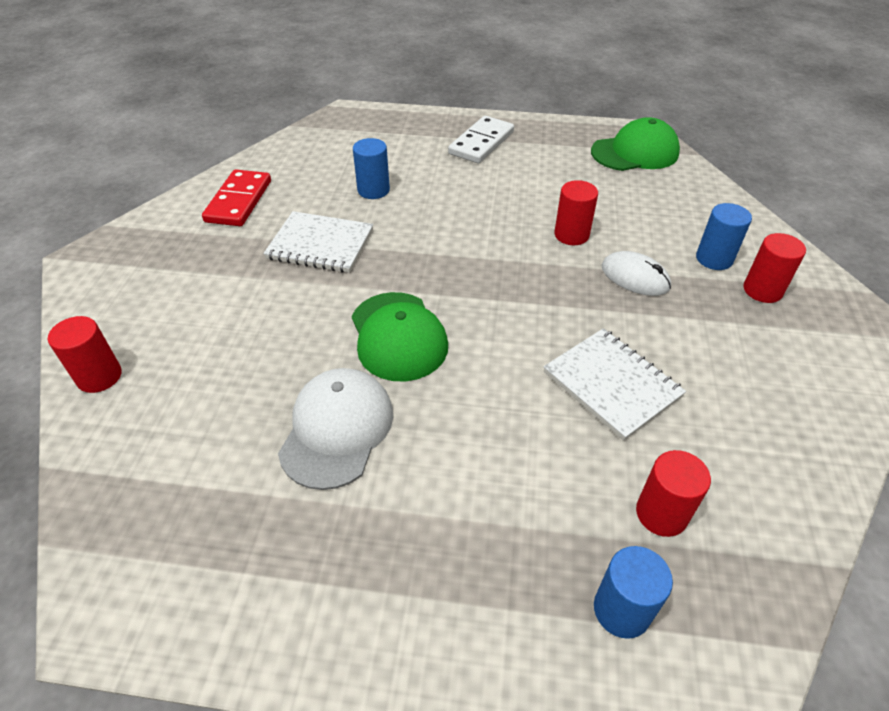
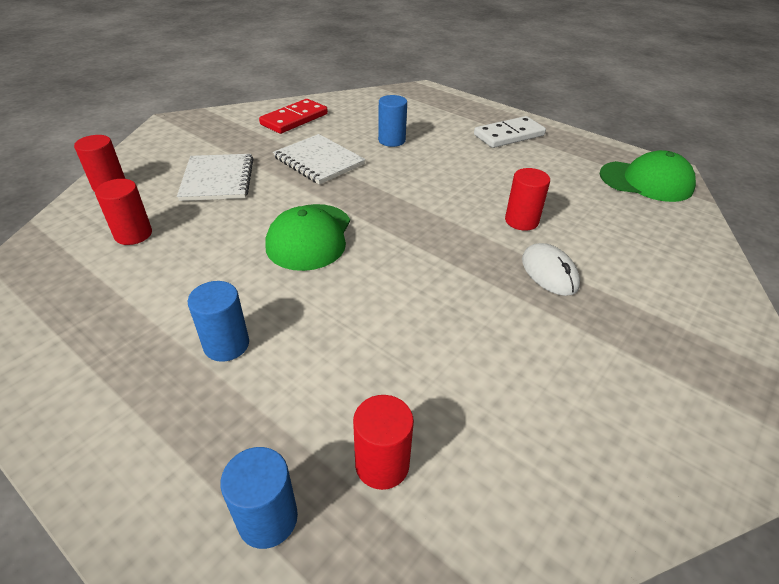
camera: 30 degrees right, 5 degrees down
(337, 429) = (205, 277): white cap -> none
(612, 384) = (443, 342): white notebook -> white notebook (218, 179)
(714, 259) = (646, 288): blue cylinder -> blue cylinder (226, 345)
(762, 290) = (676, 333): red cylinder -> red cylinder (133, 234)

